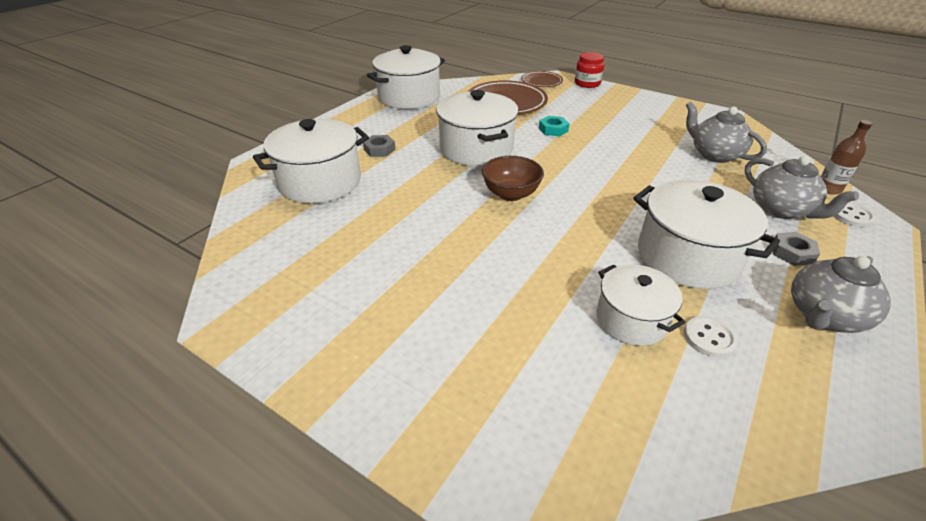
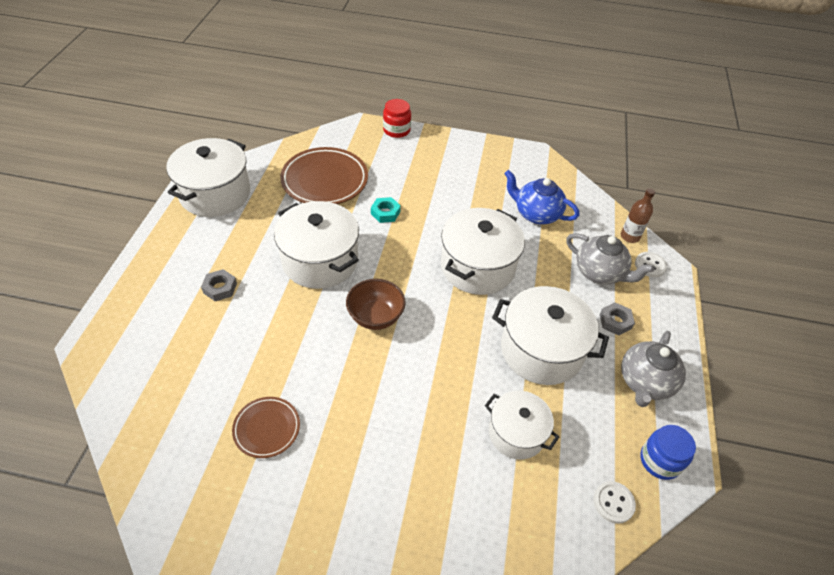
camera: 25 degrees left, 10 degrees up
(320, 182) = (178, 354): white pot -> white pot (477, 267)
(541, 82) = (349, 137): brown plate -> brown plate (267, 429)
(709, 338) = (574, 432): white button -> white button (613, 503)
(714, 154) = (536, 214): grey teapot -> blue teapot
(832, 400) = (660, 460): none -> blue jar

